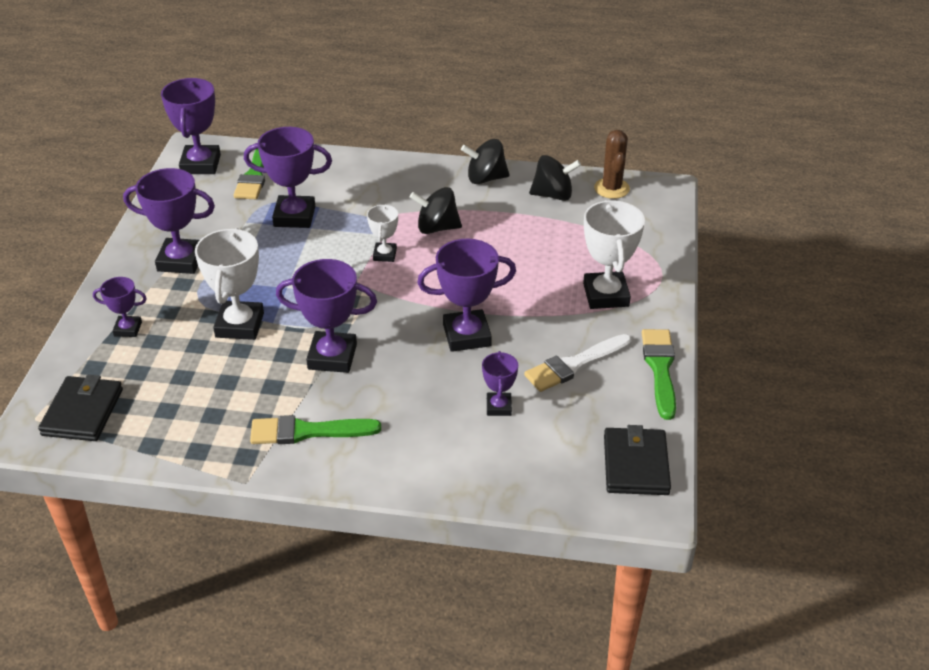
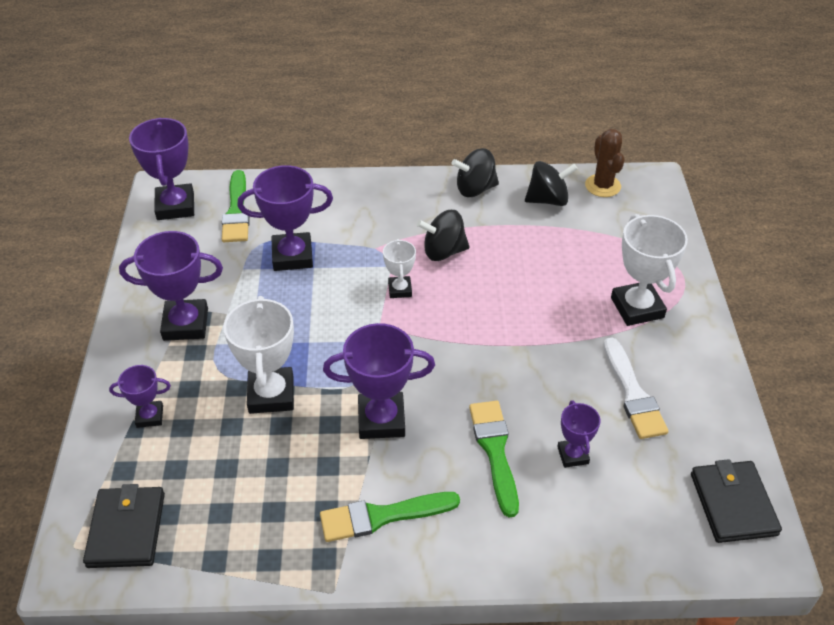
camera: 10 degrees left, 5 degrees up
(467, 335) = (513, 374): purple trophy -> none
(574, 365) = (633, 394): white brush -> white brush turned 60 degrees counterclockwise
(660, 369) = (718, 386): green brush -> green brush (494, 451)

